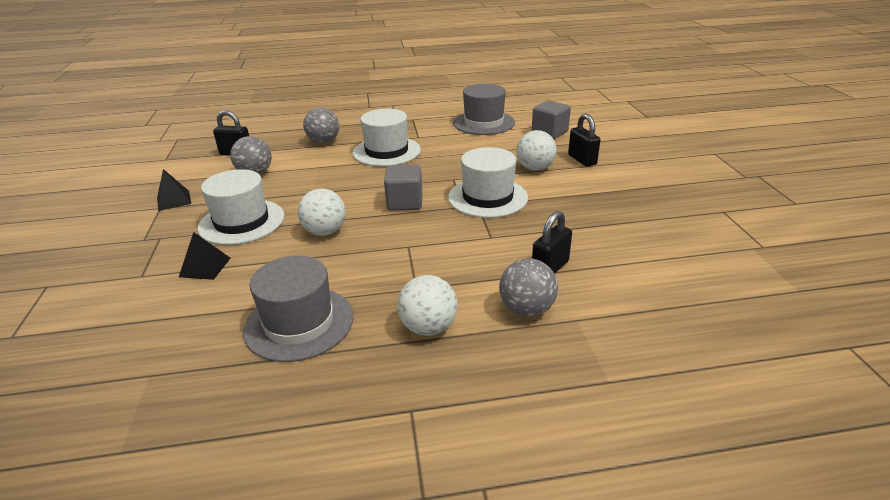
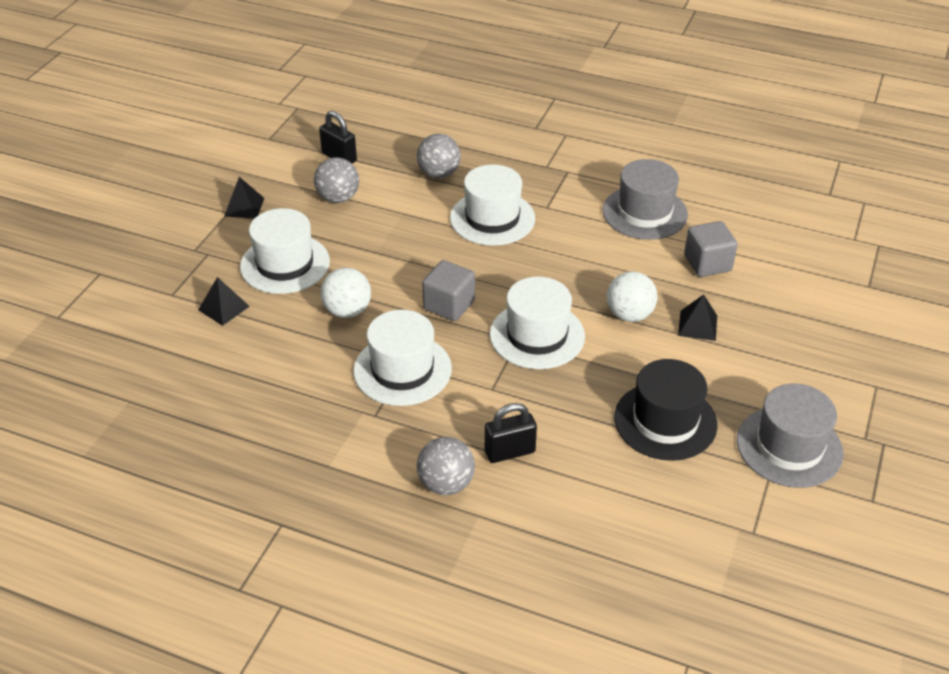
camera: 30 degrees right, 10 degrees up
(299, 323) = (258, 405): grey hat -> grey hat (789, 446)
(409, 251) = (402, 370): none -> white hat
(428, 327) = (351, 460): white ball -> none
(582, 160) = (697, 325): black padlock -> black pyramid
(628, 211) = (665, 421): none -> black hat

